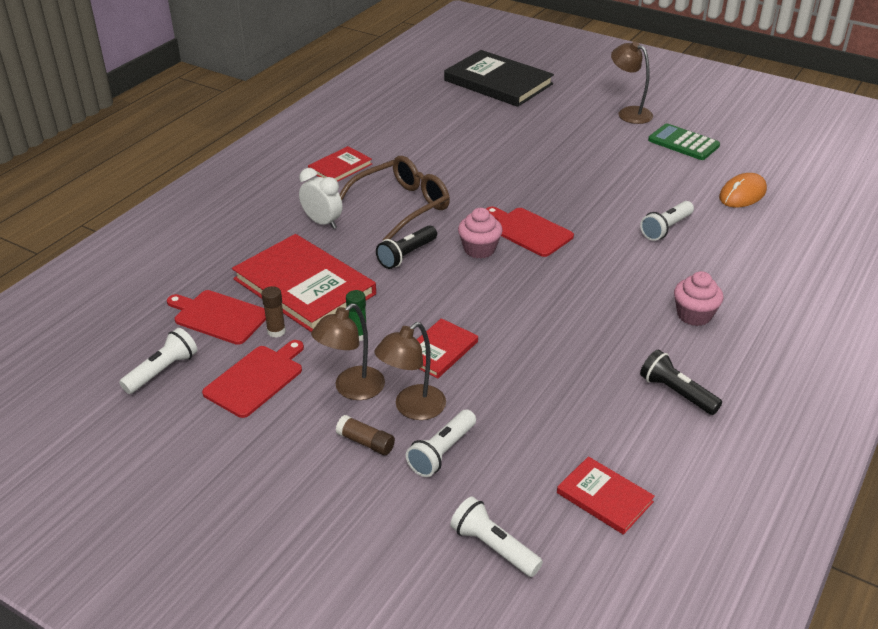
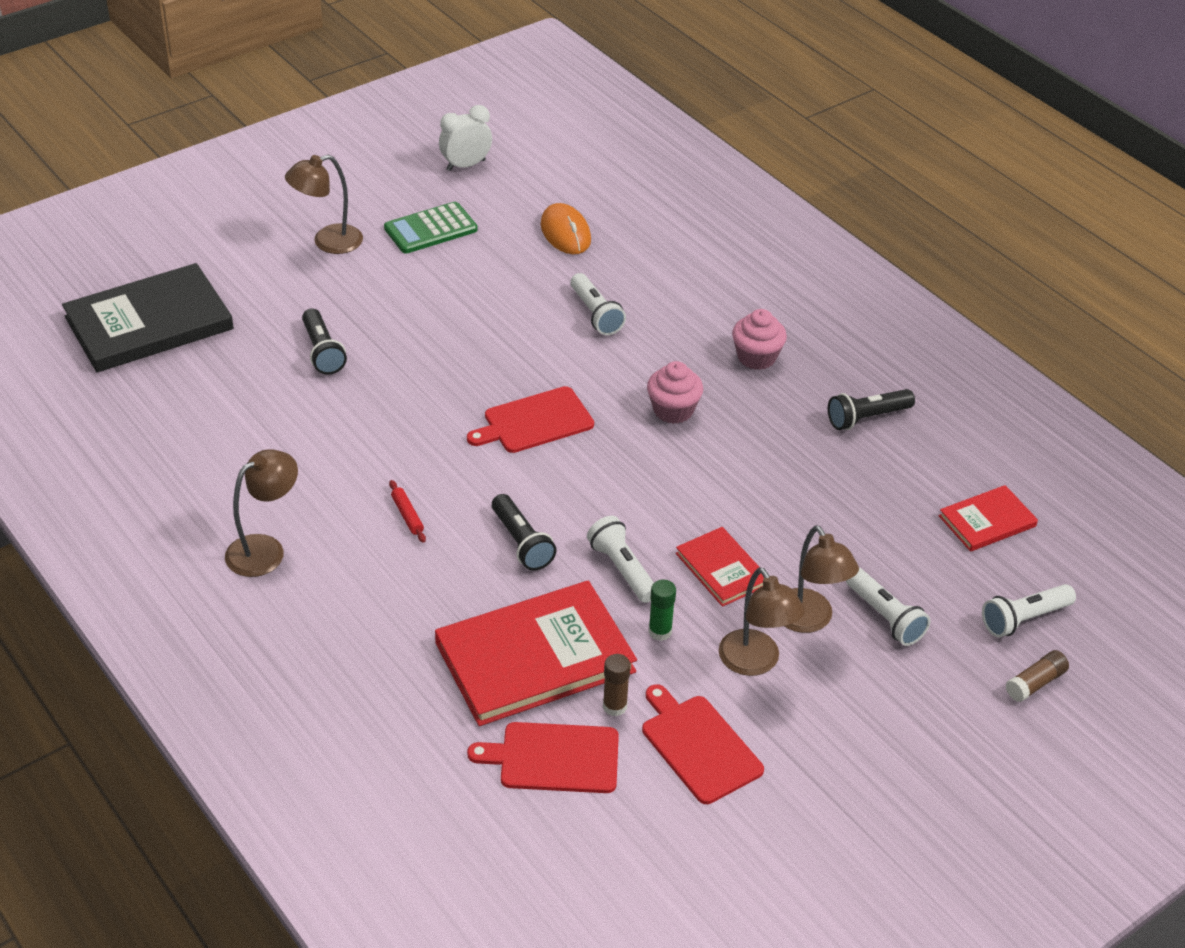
camera: 70 degrees left, 5 degrees up
(163, 371) = (640, 837): white flashlight -> white flashlight (622, 569)
(219, 316) = (554, 758): red cutting board -> red cutting board turned 45 degrees clockwise
(322, 222) = (397, 603): white clock -> white clock (466, 165)
(340, 167) = (265, 549): red book -> brown lamp
(366, 442) = (847, 673): brown glue stick -> brown glue stick (1035, 683)
(401, 206) = (407, 515): brown glasses -> red rolling pin
(479, 249) = (547, 475): pink cupcake -> pink cupcake (673, 410)
(524, 139) = (322, 352): none -> black flashlight

